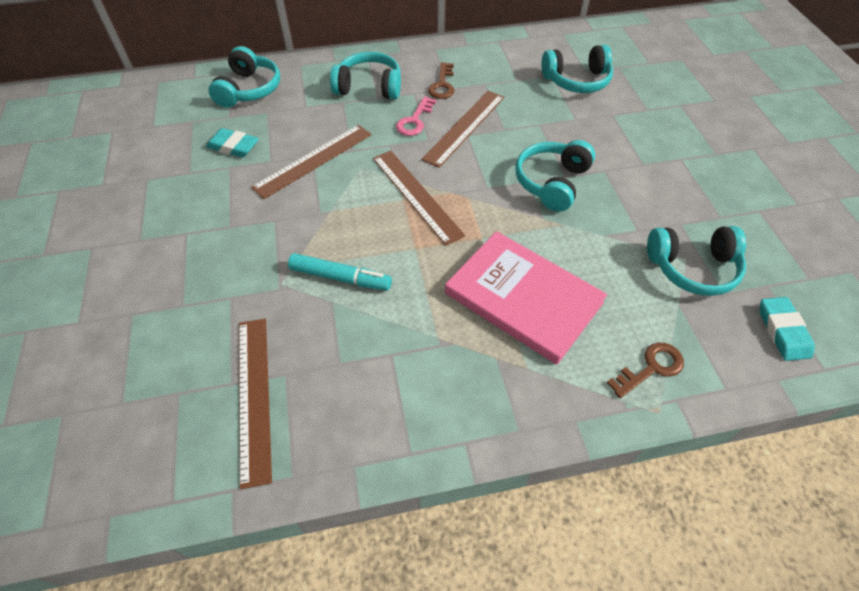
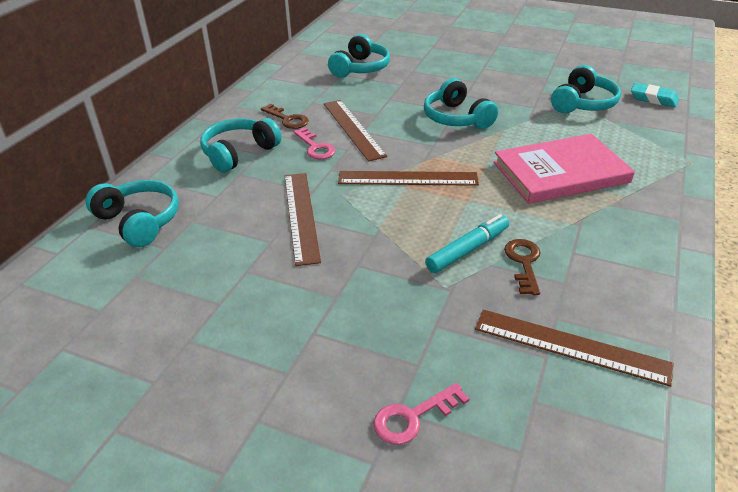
camera: 55 degrees left, 15 degrees down
(127, 325) = (413, 417): none -> pink key
(233, 146) = (217, 259): turquoise eraser -> none
(651, 368) = (655, 150): brown key -> brown key (524, 262)

